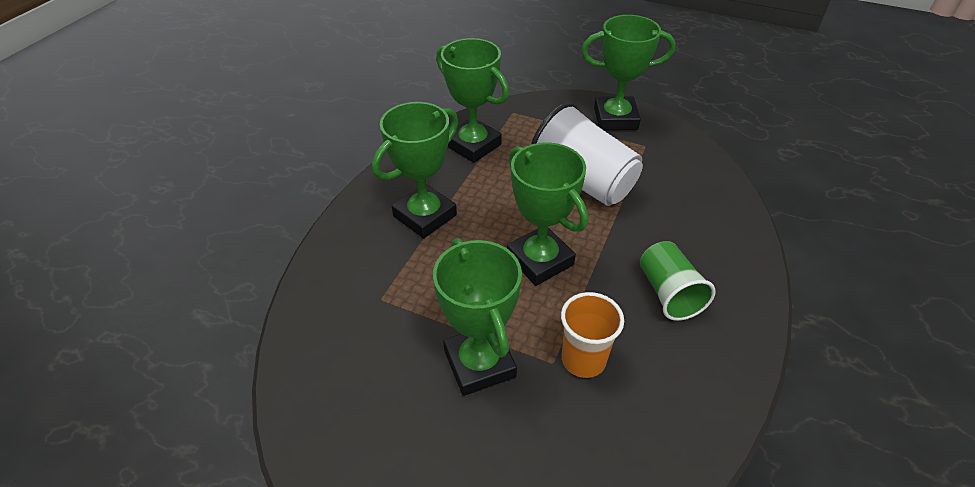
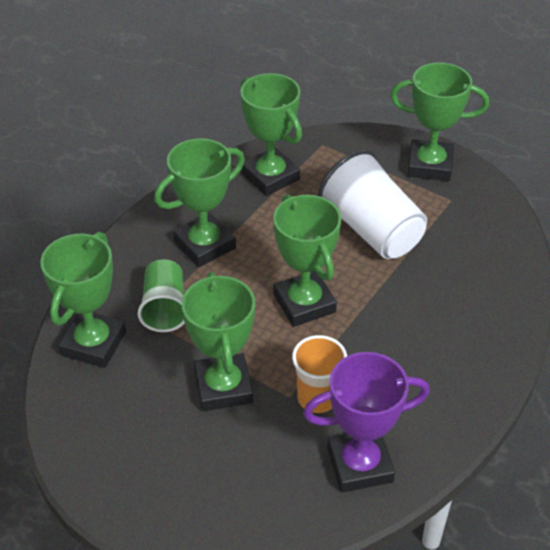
camera: 10 degrees right, 0 degrees up
(326, 336) = (93, 343): none -> green trophy
(653, 431) = (359, 464): none -> purple trophy
(668, 293) = (418, 351): green cup -> green cup (165, 308)

